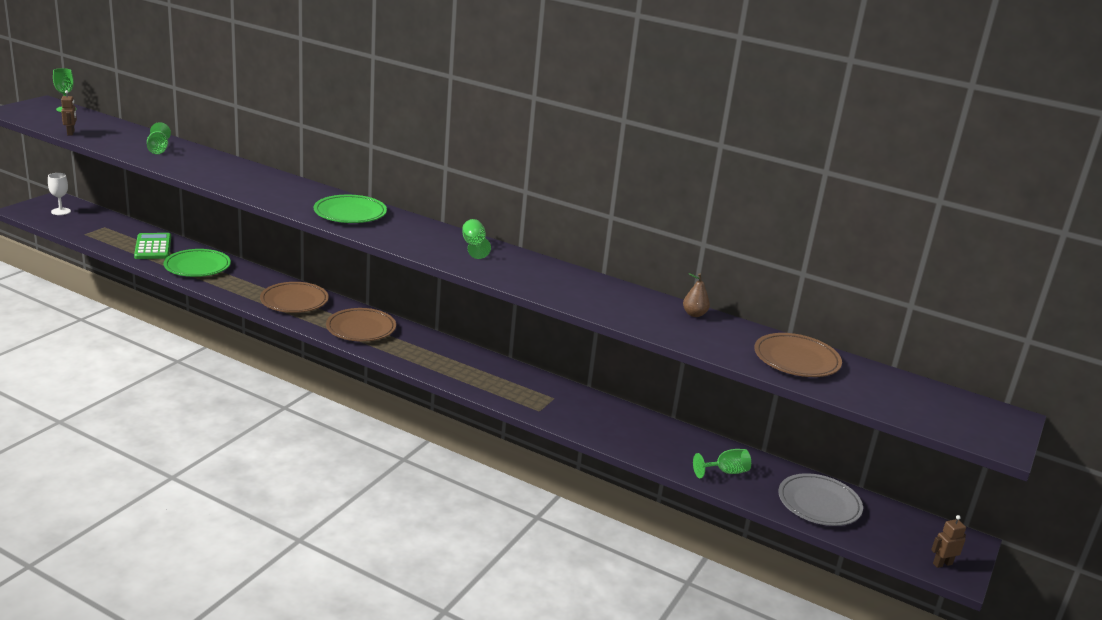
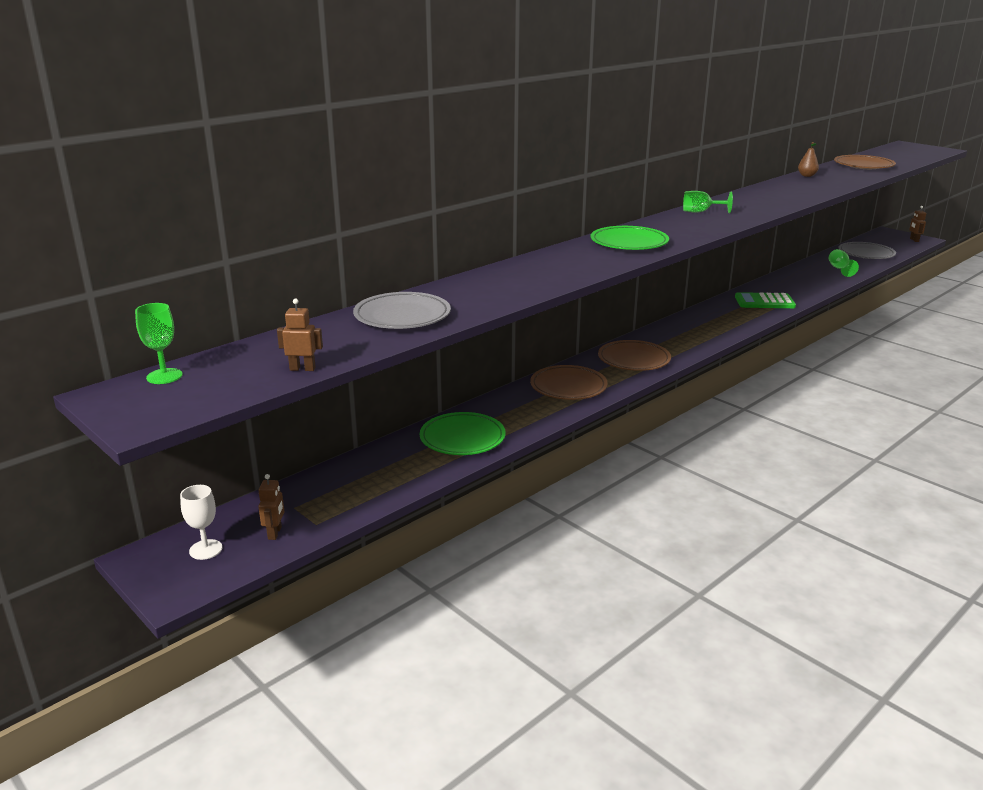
camera: 70 degrees left, 0 degrees up
(75, 225) = (275, 533): none -> brown robot
(153, 247) = (388, 468): green calculator -> green calculator (764, 302)
(158, 149) = (402, 316): green goblet -> grey plate

